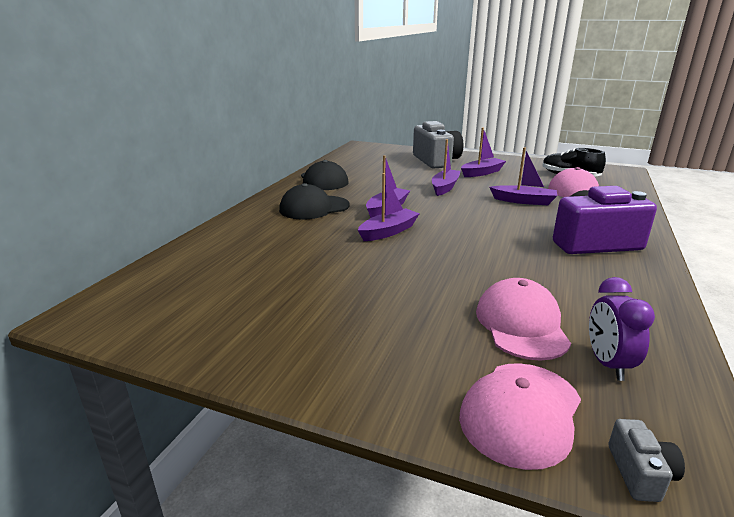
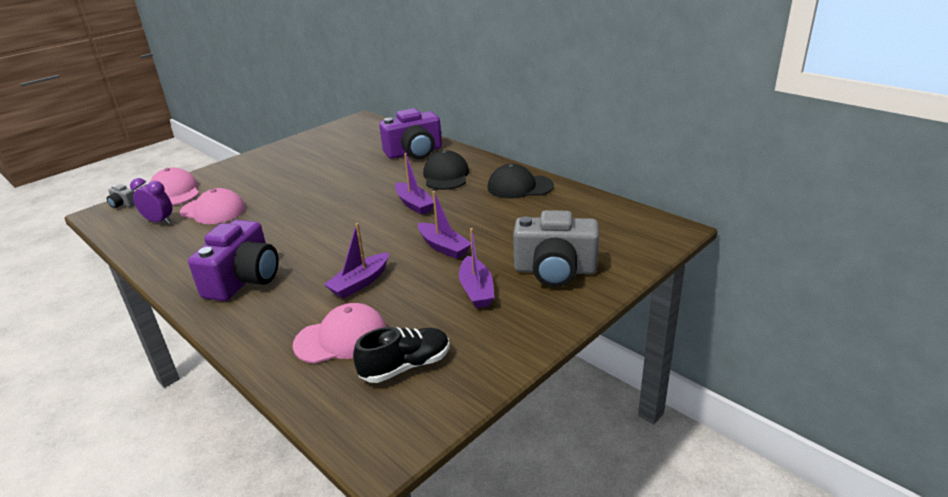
camera: 115 degrees right, 5 degrees up
(252, 234) = (414, 152): none -> purple camera
(388, 231) = (368, 197): purple boat -> none

